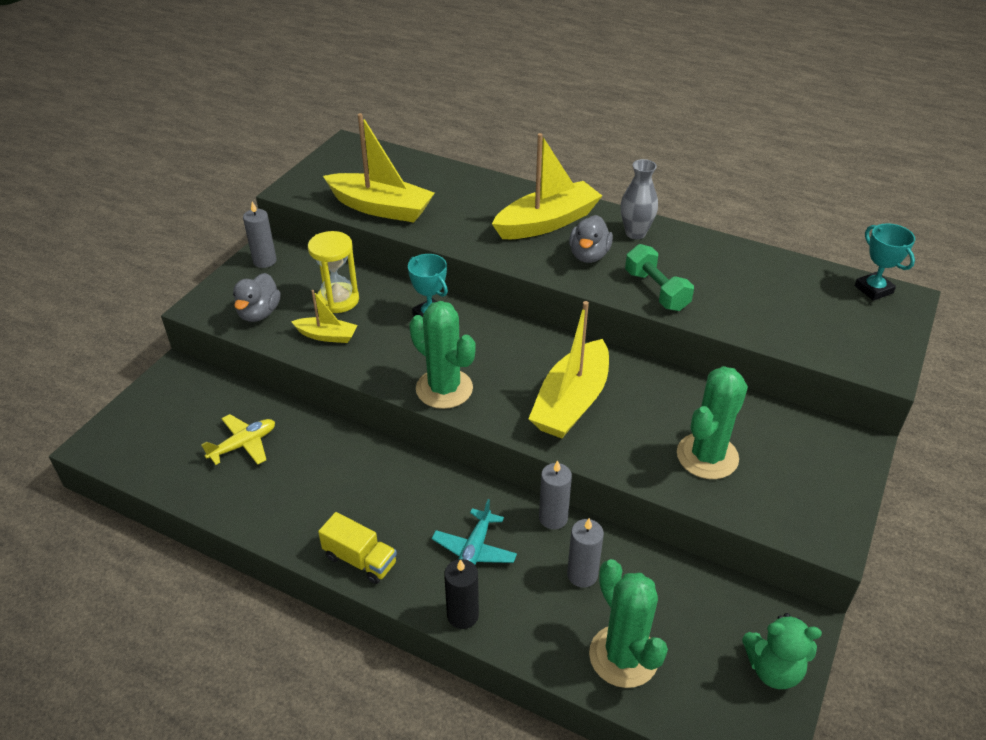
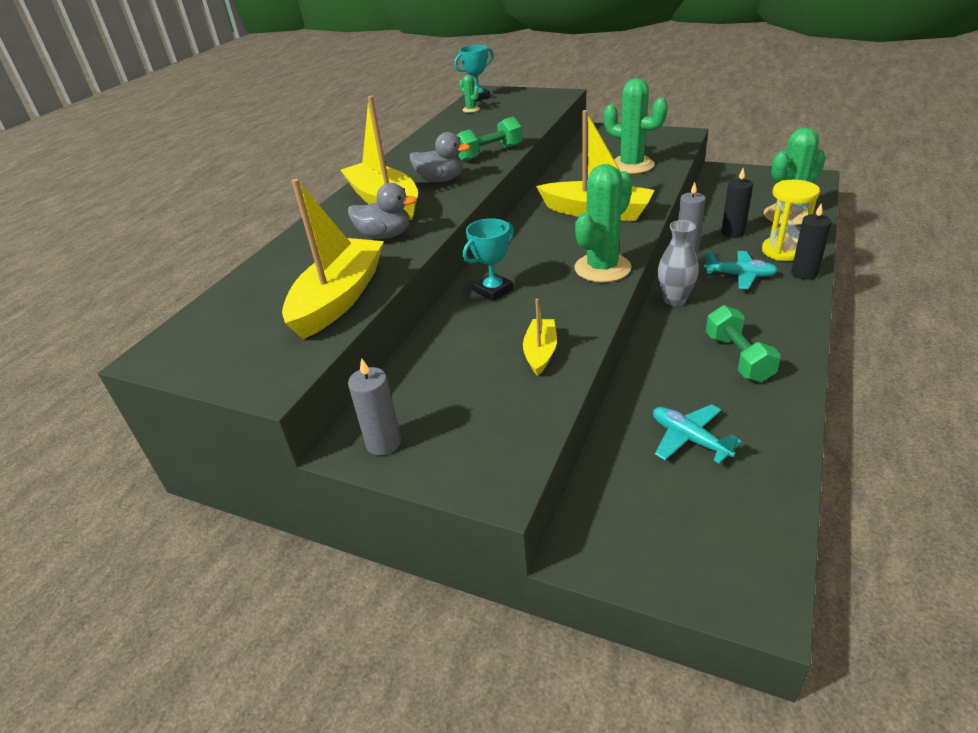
camera: 90 degrees left, 5 degrees down
(243, 445) = (689, 439): yellow plane -> turquoise plane
(259, 313) = (506, 419): grey duck -> grey duck (385, 236)
(329, 504) = (738, 358): none -> green dumbbell
(338, 300) = (471, 357): yellow hourglass -> yellow hourglass (783, 251)
(360, 560) = (788, 328): yellow truck -> none
(582, 575) = (732, 233): grey candle -> black candle
(635, 233) = (406, 165): grey vase -> grey vase (675, 300)
(773, 669) = (759, 176): green teddy bear -> none
(820, 282) = (471, 109): none -> green cactus

